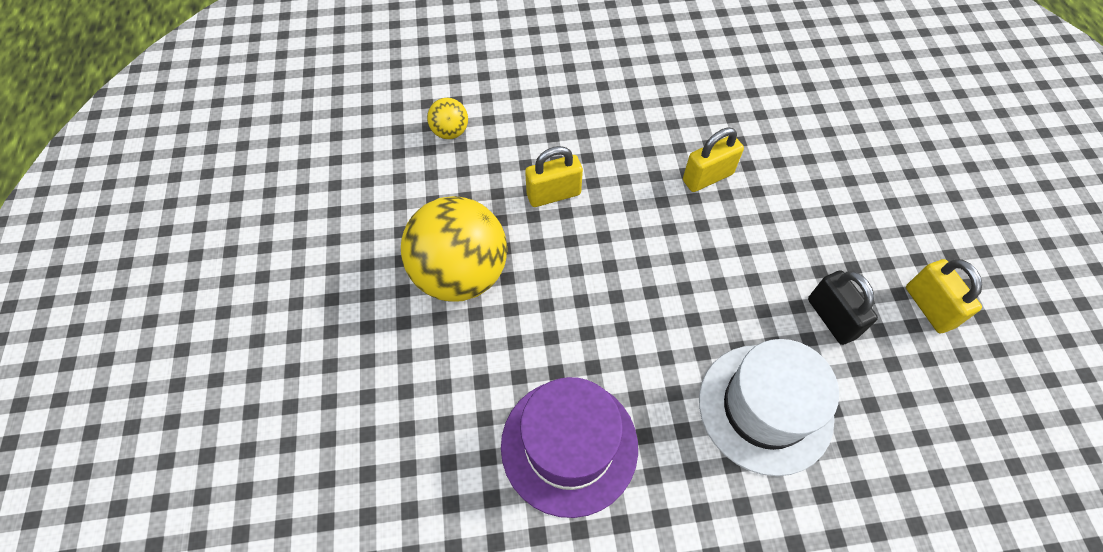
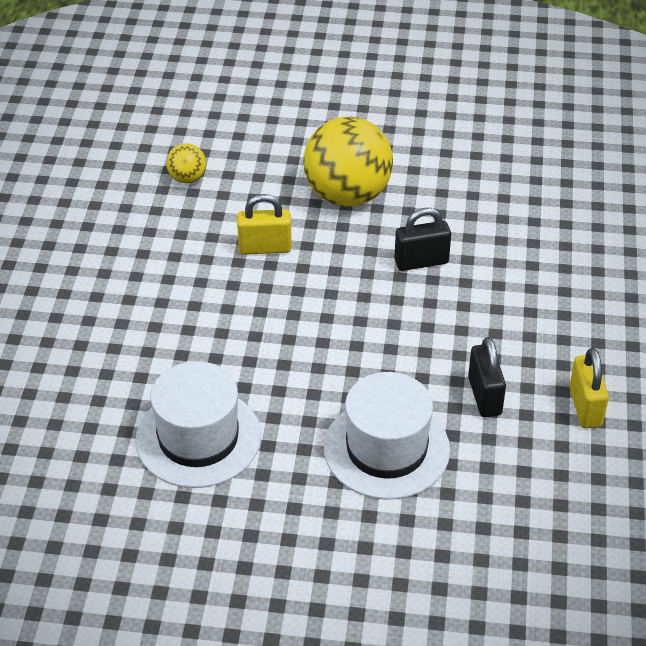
camera: 15 degrees right, 15 degrees down
(460, 274) = (153, 294): yellow ball -> yellow ball (347, 195)
(569, 445) = (198, 438): purple hat -> white hat
(707, 177) = (421, 262): yellow padlock -> black padlock

